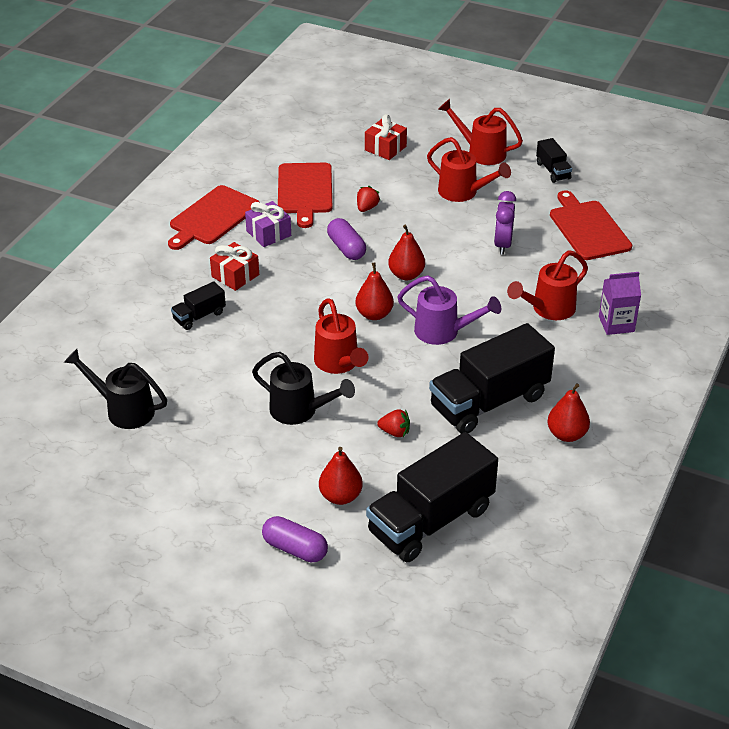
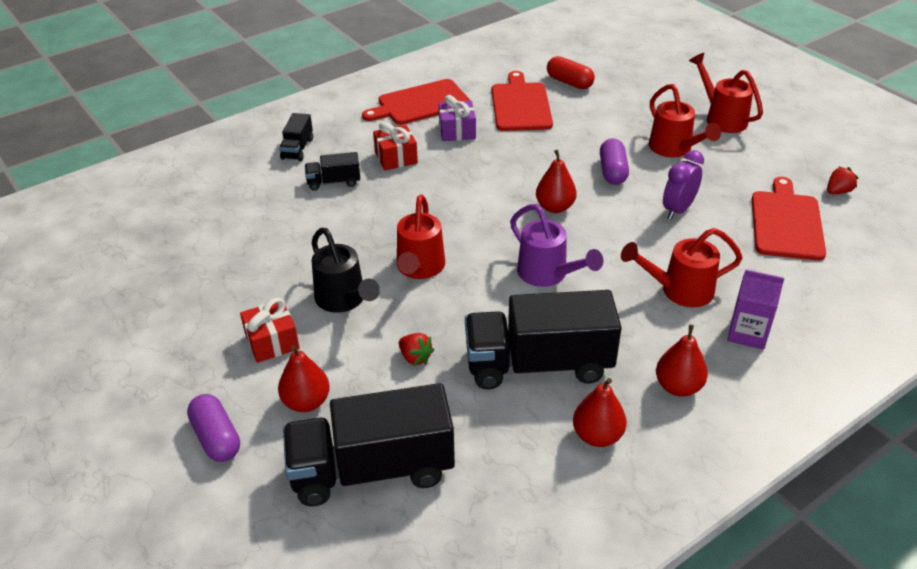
camera: 30 degrees right, 0 degrees up
(124, 410) = (197, 241): black watering can -> none
(305, 191) = (521, 105): red cutting board -> red cutting board turned 150 degrees clockwise
(330, 156) = (569, 82): none -> red capsule
(346, 248) = (517, 165): purple capsule -> purple capsule (612, 171)
(367, 208) = (566, 135): red strawberry -> red strawberry (838, 191)
(374, 314) = (492, 234): red pear -> red pear (678, 387)
(385, 148) = (627, 89): red gift -> red gift (272, 341)
(553, 171) = (787, 156): black truck -> black truck (297, 149)

